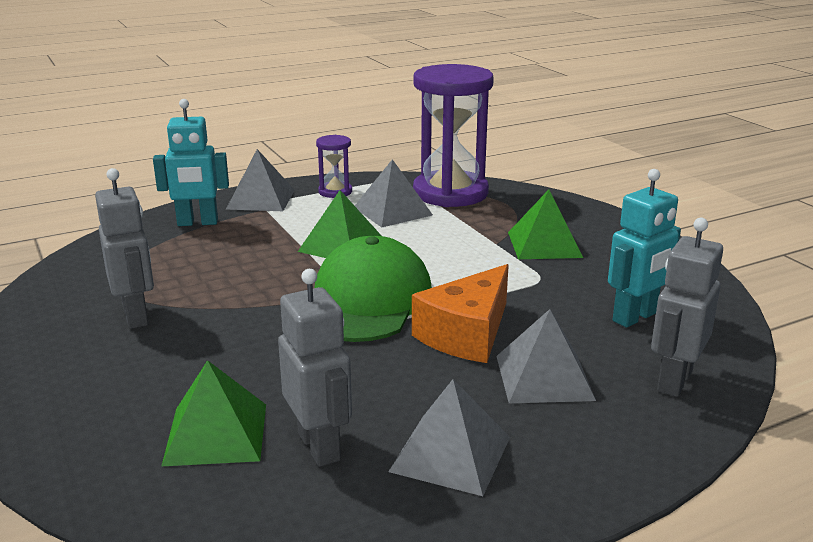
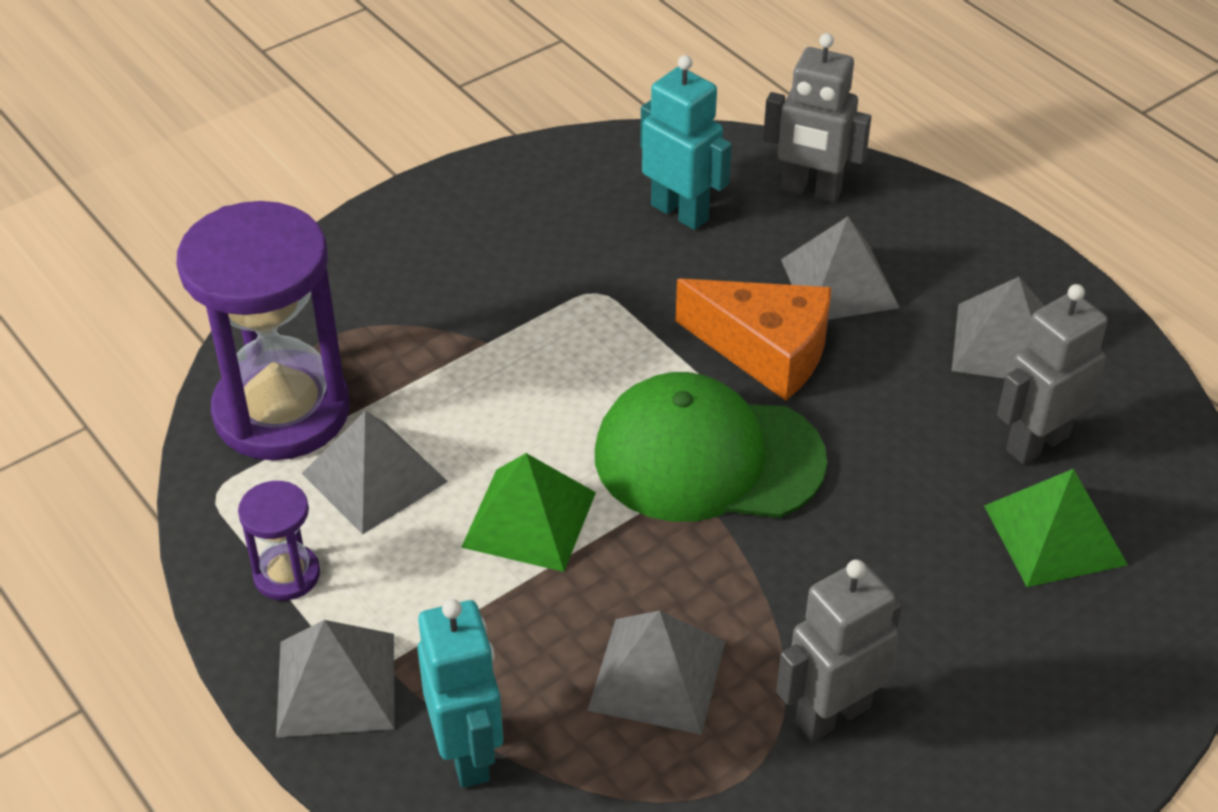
camera: 100 degrees left, 20 degrees up
(206, 269) = (657, 675): none -> grey pyramid
(544, 244) = (483, 291): green pyramid -> none

